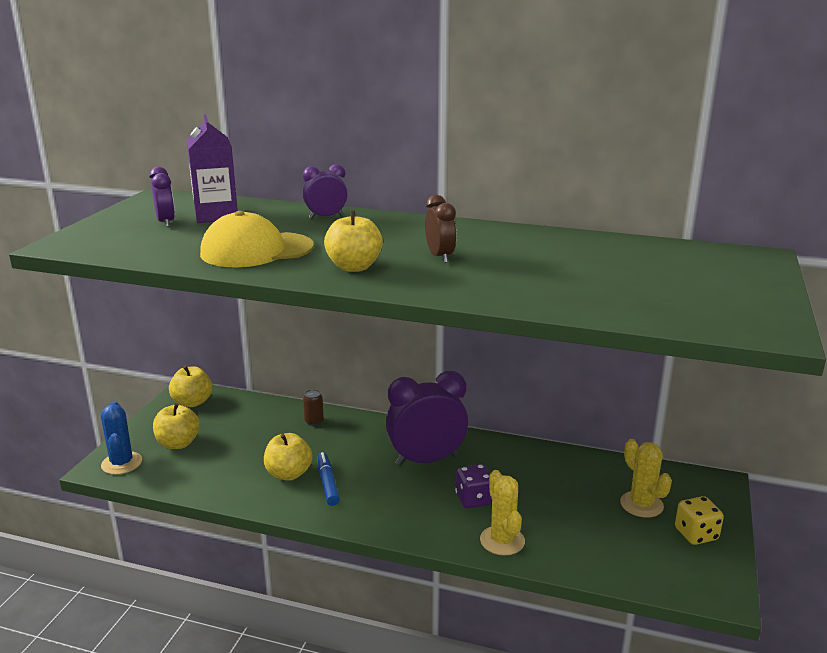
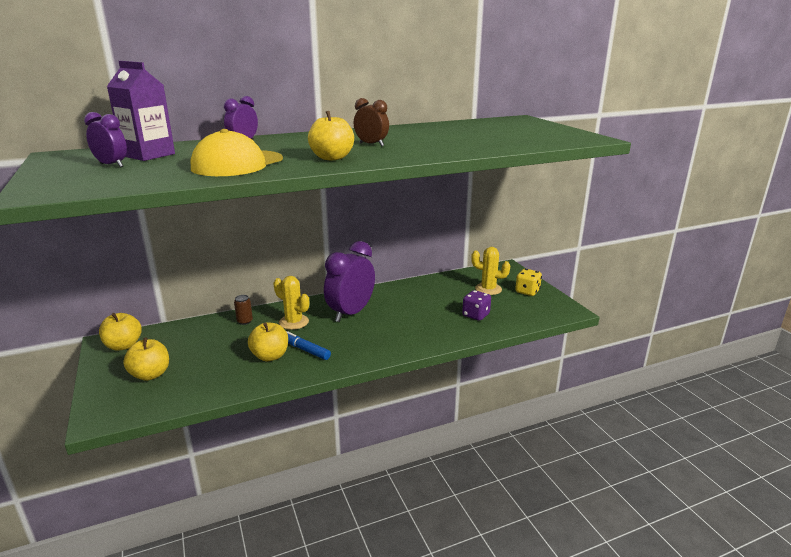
camera: 40 degrees left, 0 degrees up
(121, 463) = (115, 407): blue cactus -> none
(474, 499) = (406, 321): purple dice -> purple dice (476, 315)
(502, 541) = (448, 333): yellow cactus -> yellow cactus (294, 322)

